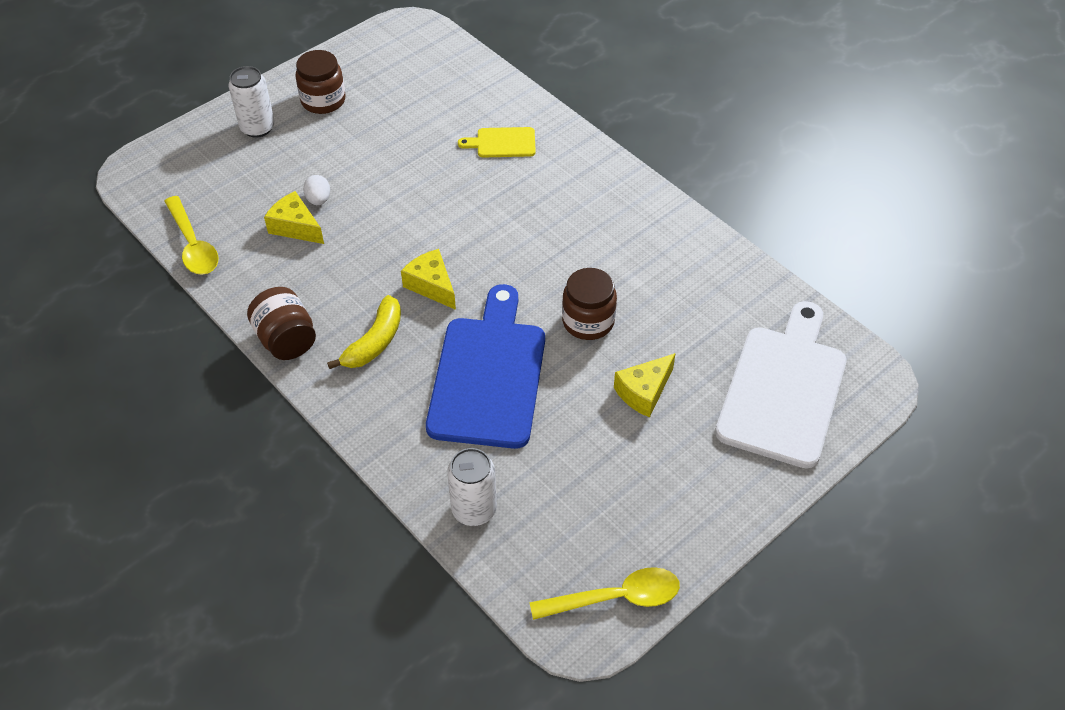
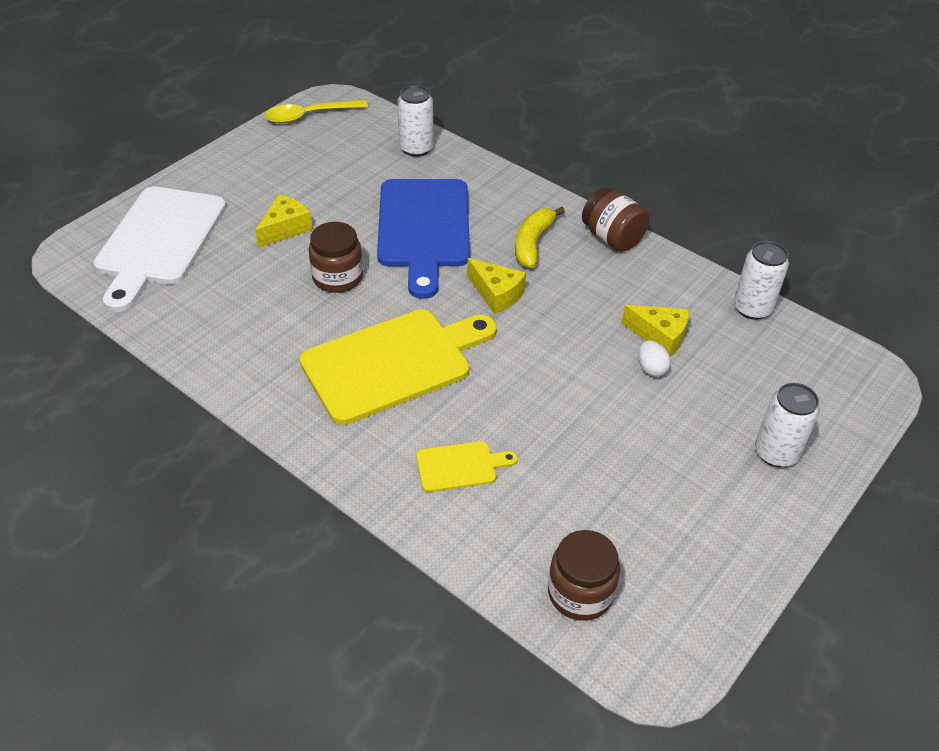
camera: 170 degrees right, 5 degrees down
(193, 245) = (752, 308): yellow spoon -> white can
(323, 100) = (717, 505): brown jar -> brown jar (580, 593)
(543, 227) = (392, 363): none -> yellow cutting board

